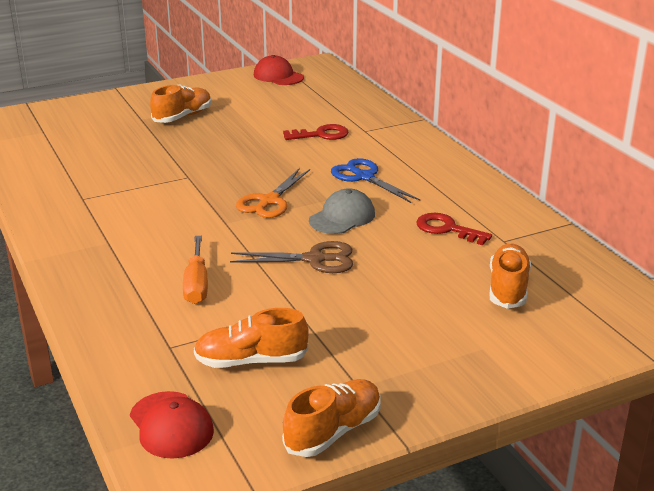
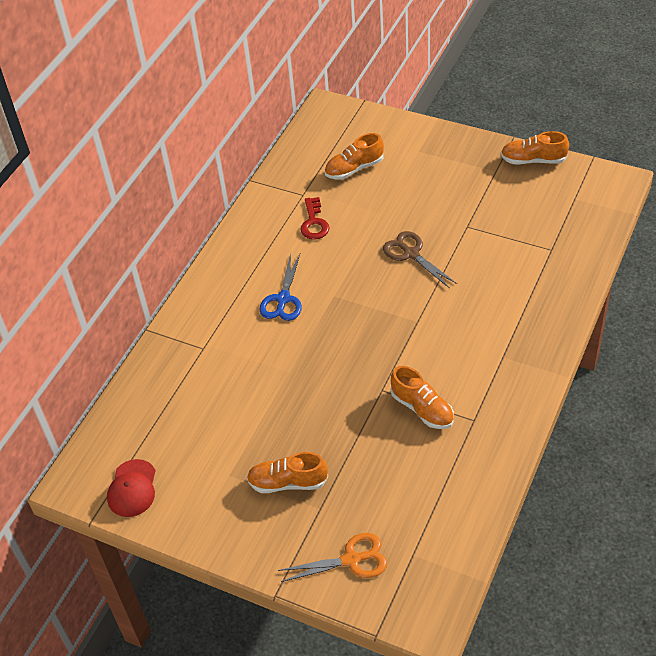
camera: 125 degrees left, 20 degrees up
(171, 425) = (594, 207): red cap -> none
(196, 284) = (492, 282): orange screwdriver -> none
(251, 361) = (524, 215): orange shoe -> orange shoe (422, 409)
(269, 201) = (367, 321): orange scissors -> orange scissors (351, 560)
(321, 135) = (235, 368): red key -> none
(342, 217) = (350, 274): grey cap -> none

